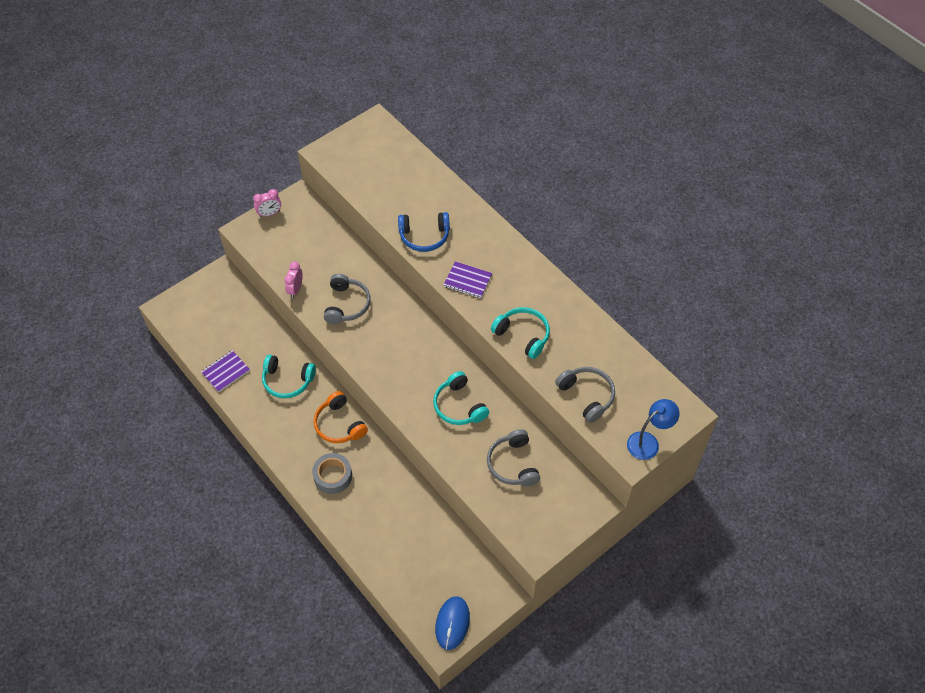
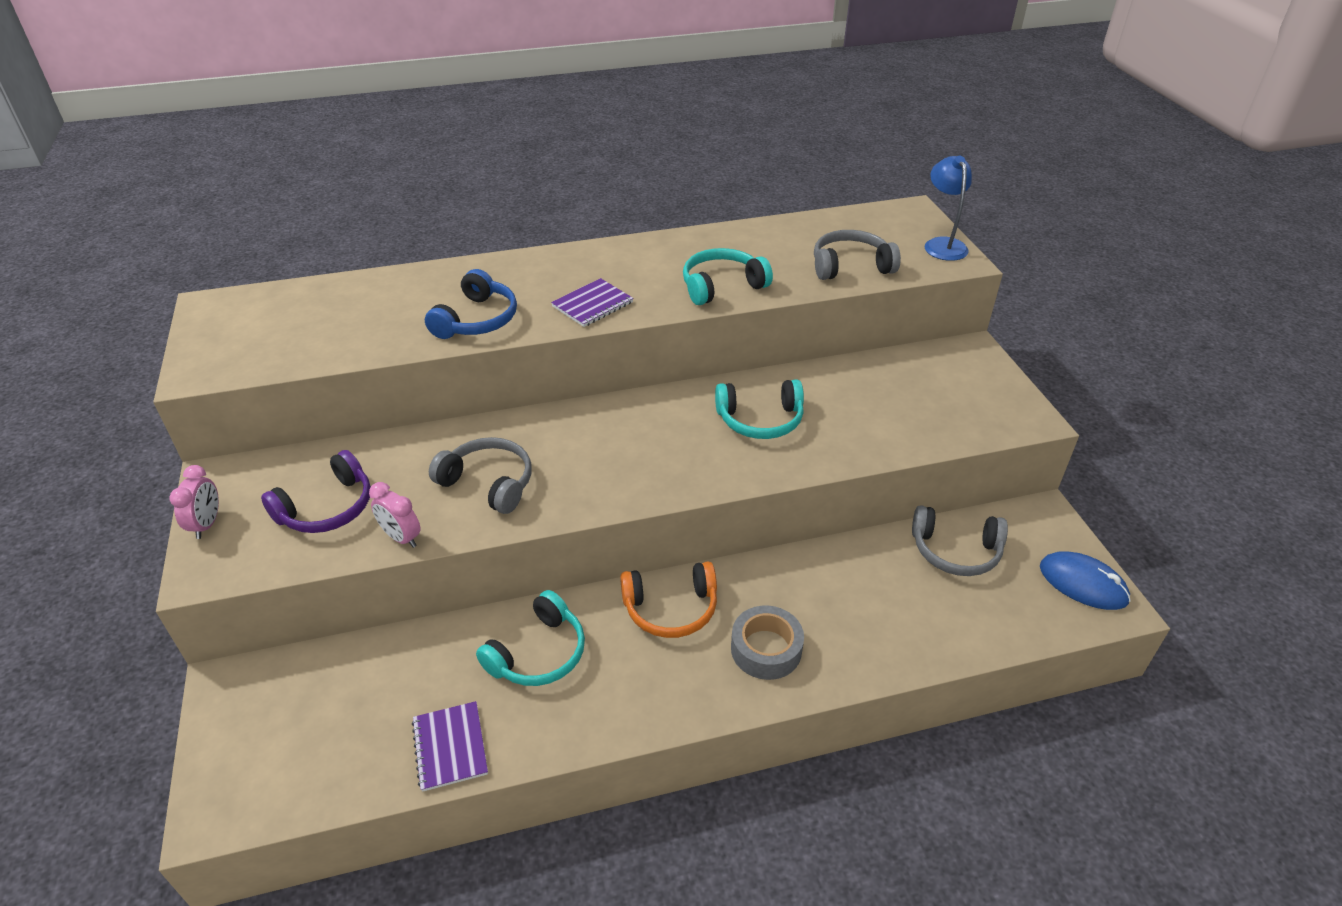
camera: 65 degrees left, 15 degrees down
(300, 251) = (327, 508): none -> purple headphones
(513, 464) = (884, 399): grey headphones -> grey headphones (955, 551)

